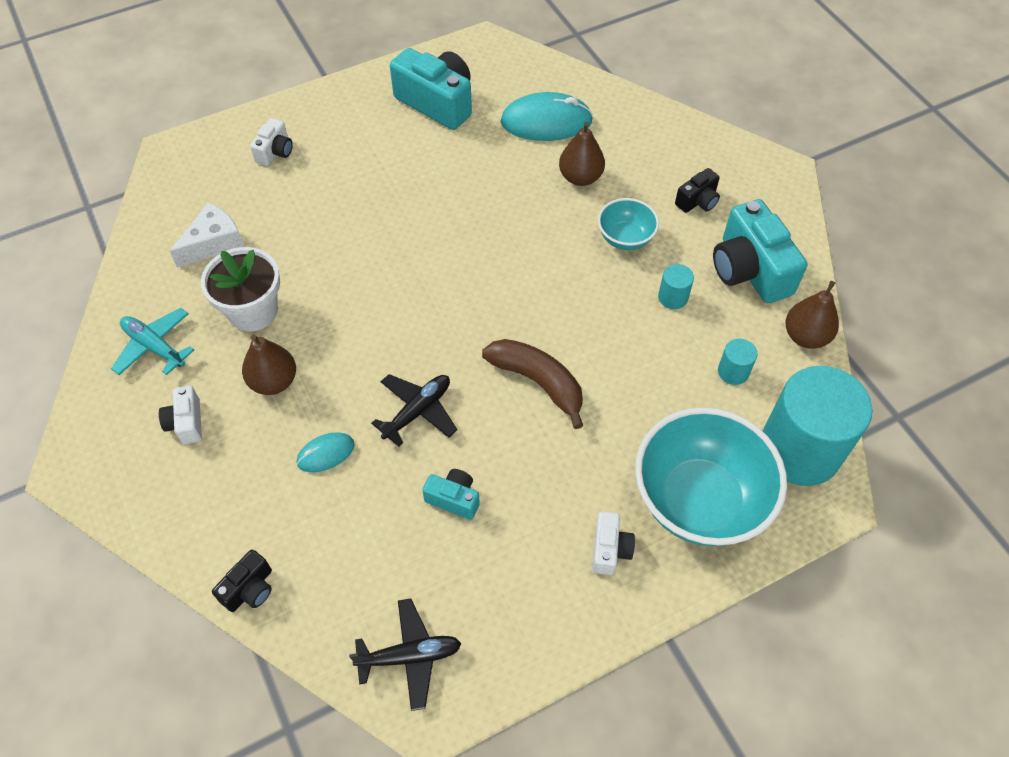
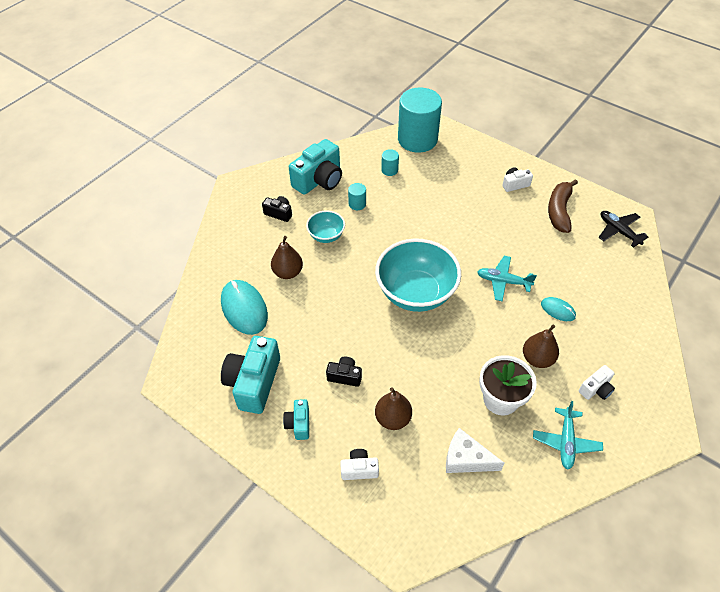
camera: 115 degrees left, 5 degrees down
(249, 589) = (647, 305): black camera -> black camera (345, 376)
(418, 411) = (503, 281): black plane -> turquoise plane
(454, 499) = (537, 246): turquoise camera -> turquoise camera (299, 424)
(538, 382) = (448, 239): brown banana -> brown banana (559, 211)
(699, 500) = (467, 163): turquoise bowl -> turquoise bowl (416, 293)
(805, 336) = (350, 151): brown pear -> brown pear (393, 418)

